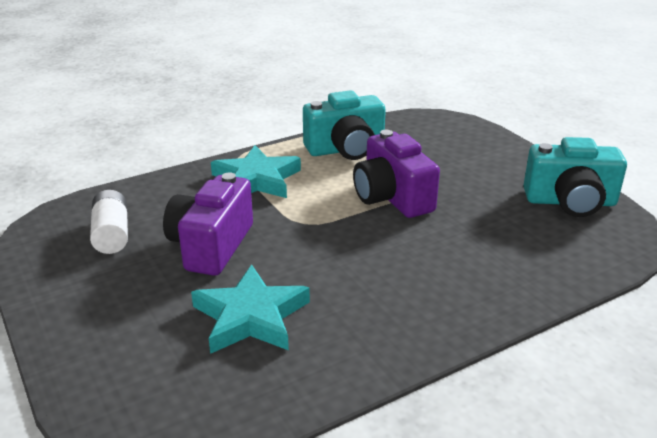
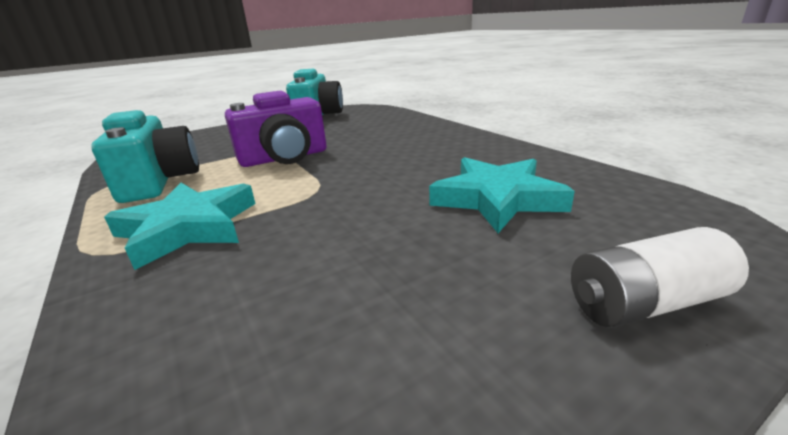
camera: 90 degrees left, 5 degrees down
(112, 234) = (303, 364): white battery -> white battery (645, 303)
(211, 246) = (360, 239): purple camera -> none

